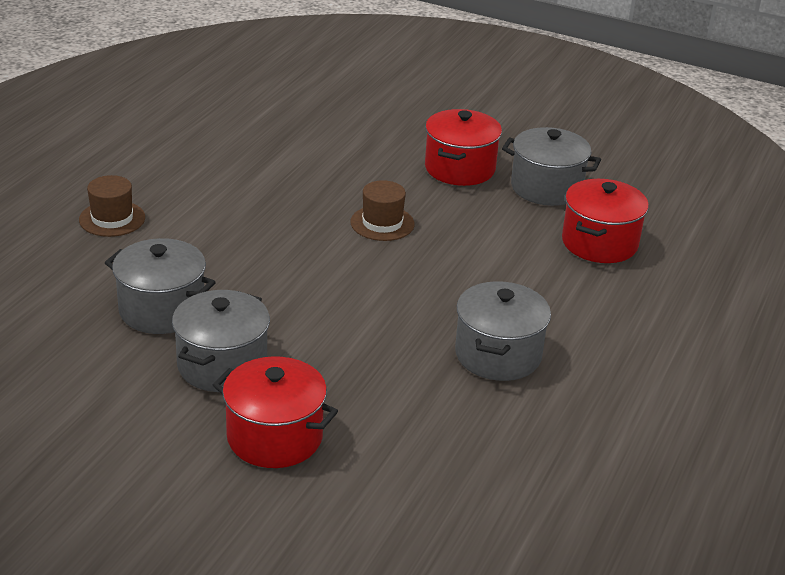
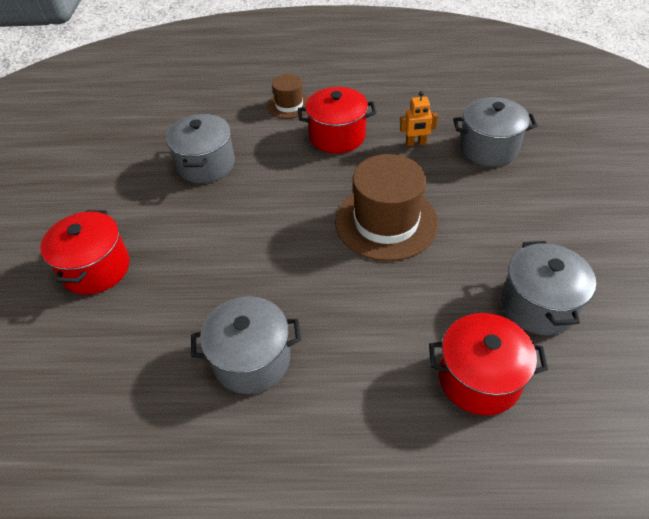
camera: 70 degrees right, 15 degrees up
(222, 365) = (162, 213): grey pot -> grey pot (488, 148)
(281, 166) = (416, 143): none -> orange robot
(382, 223) = (386, 222): brown hat -> brown hat, size x1.87
(459, 168) = (510, 236): red pot -> red pot (337, 136)

